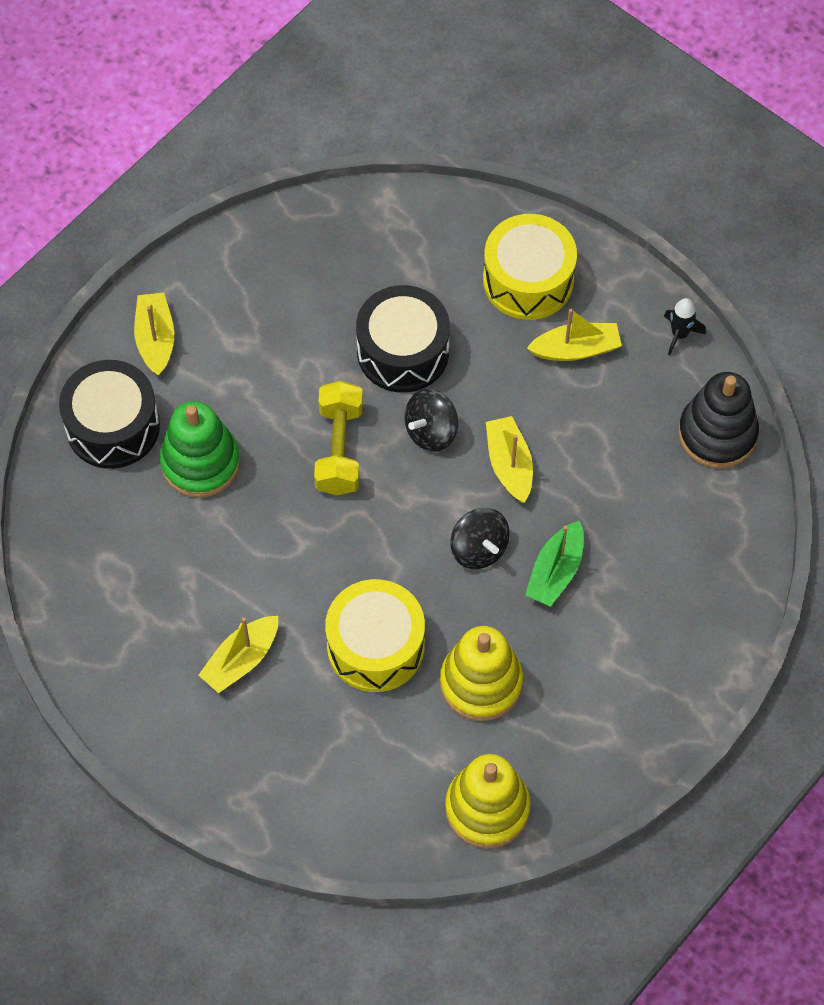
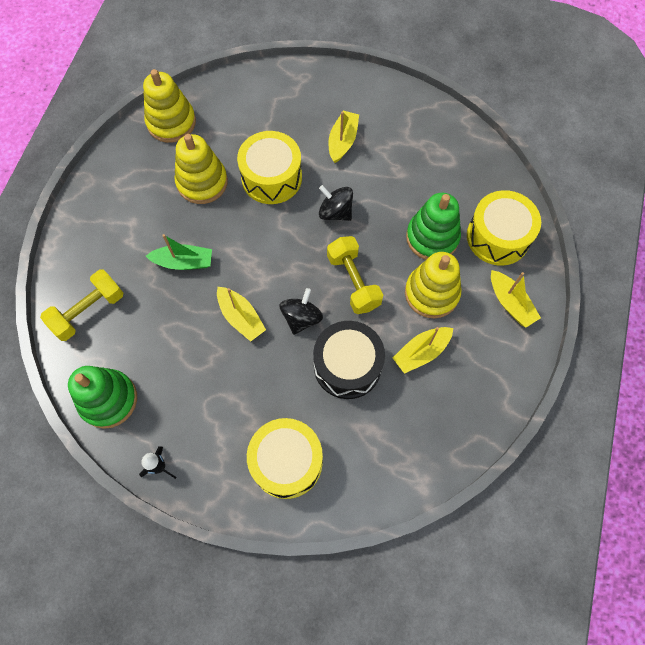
camera: 155 degrees right, 5 degrees up
(113, 426) = (498, 237): black drum -> yellow drum
(247, 392) = (431, 293): none -> yellow stacking toy
(479, 549) = (237, 256): black spinning top -> black spinning top (335, 212)
(555, 571) = (183, 262): green boat -> green boat turned 90 degrees clockwise
(576, 349) = (230, 421): yellow boat -> yellow boat (421, 352)
(709, 557) = (88, 311): none -> yellow dumbbell
(717, 434) = (108, 400): black stacking toy -> green stacking toy

